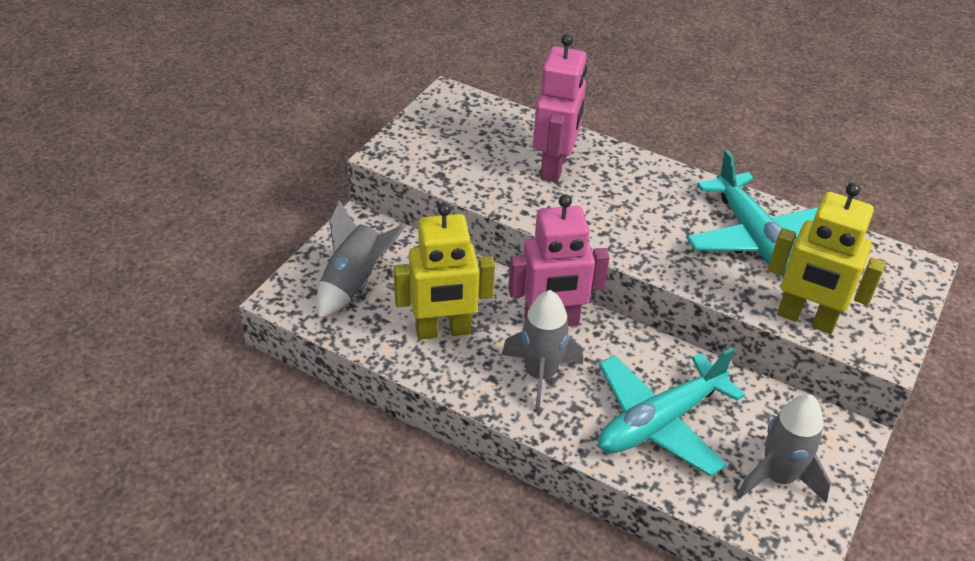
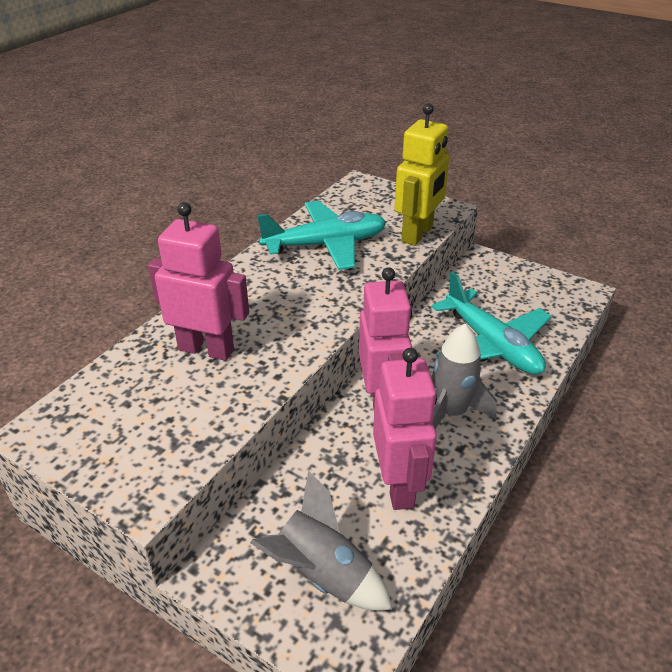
camera: 85 degrees left, 5 degrees down
(443, 331) = (399, 486): yellow robot -> pink robot
(778, 477) = (530, 294): grey rocket -> none

